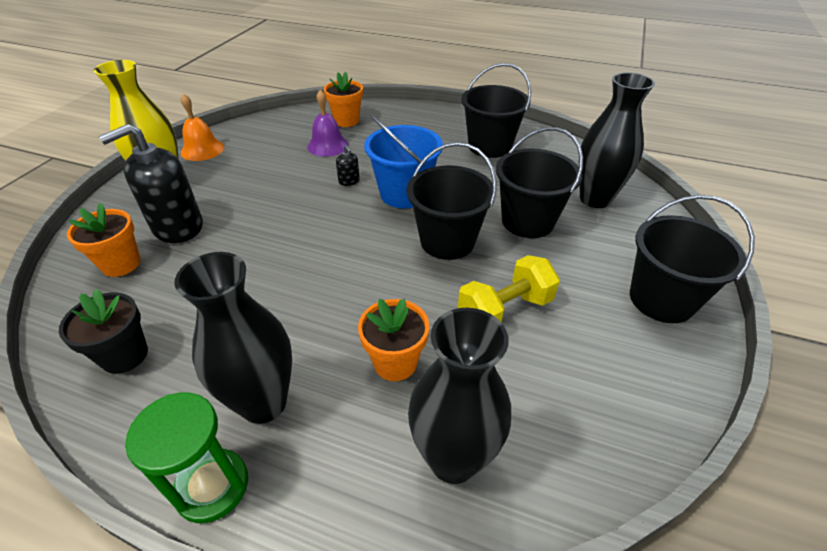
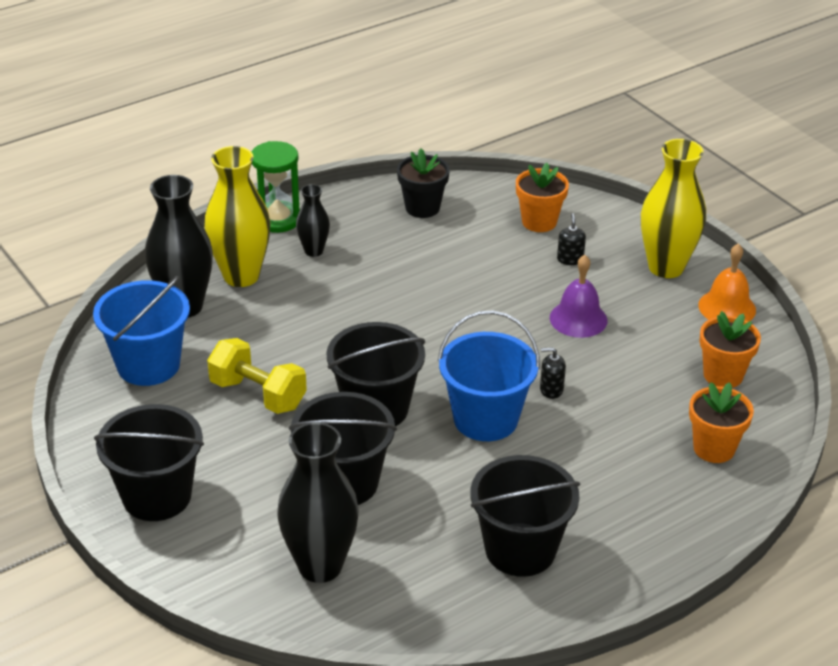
camera: 125 degrees right, 5 degrees down
(178, 227) = (570, 259): black soap dispenser -> black soap dispenser, size x0.41
(263, 403) = (313, 251): black vase -> black vase, size x0.53
(327, 145) = (653, 405): purple bell -> purple bell (578, 319)
(357, 442) = (241, 276): none -> yellow vase
(395, 362) = (279, 315): orange flower pot -> orange flower pot (723, 375)
(505, 311) = (258, 394): yellow dumbbell -> yellow dumbbell turned 60 degrees counterclockwise
(561, 418) = (148, 365): none -> blue bucket

